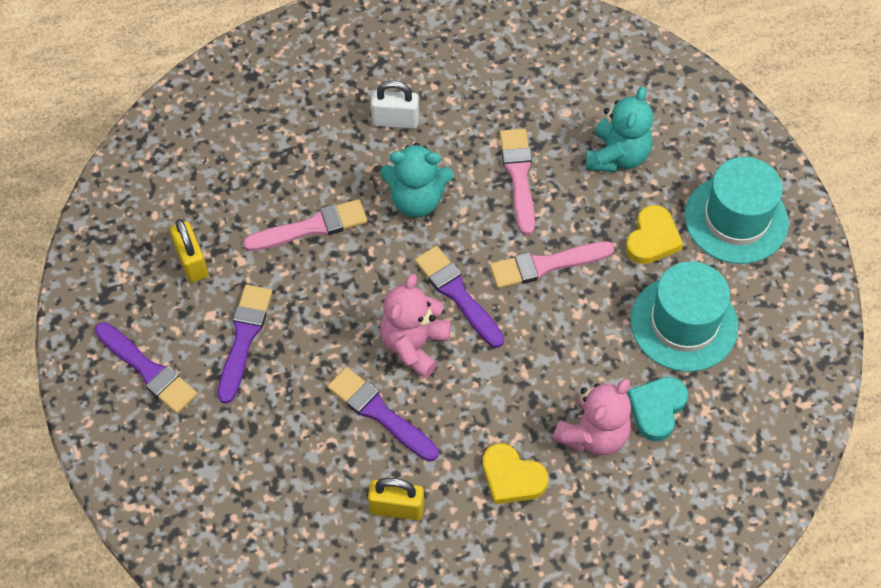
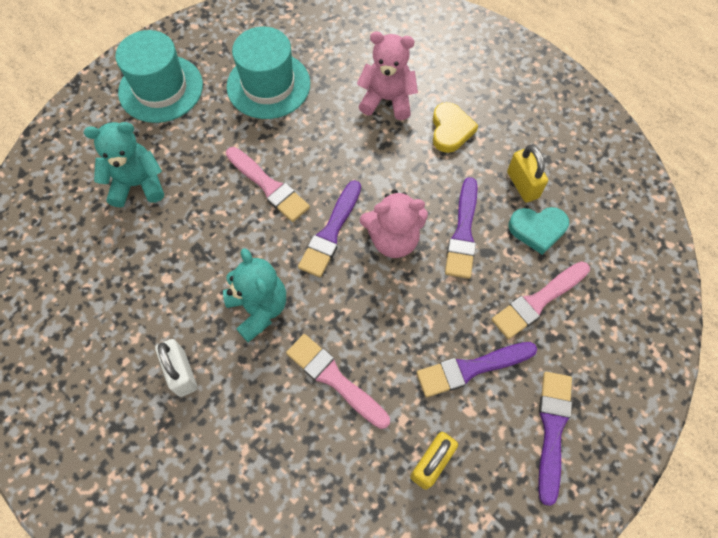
camera: 120 degrees left, 5 degrees up
(519, 176) = (194, 243): pink brush -> pink brush (538, 301)
(652, 239) = (206, 130): yellow heart -> none
(657, 409) = (344, 74): turquoise heart -> turquoise heart (537, 229)

